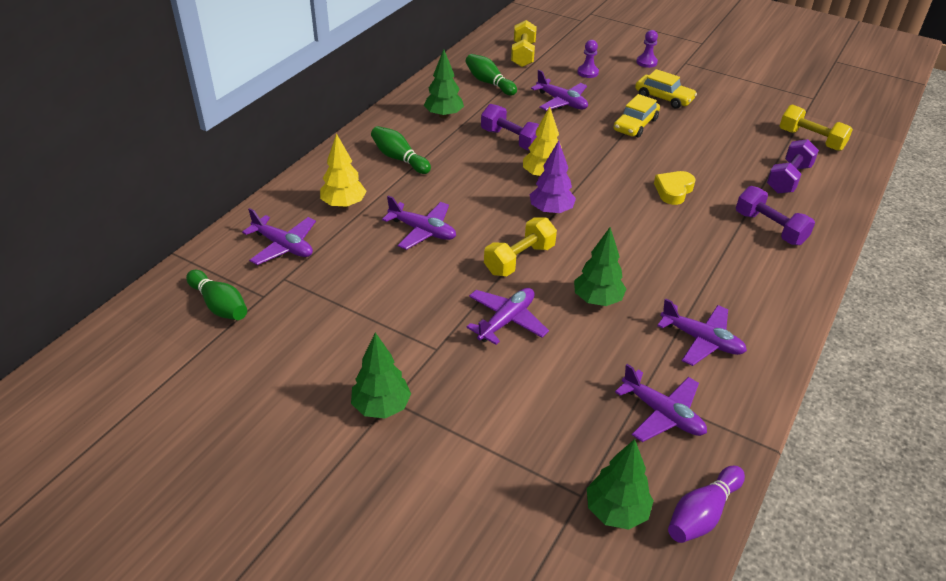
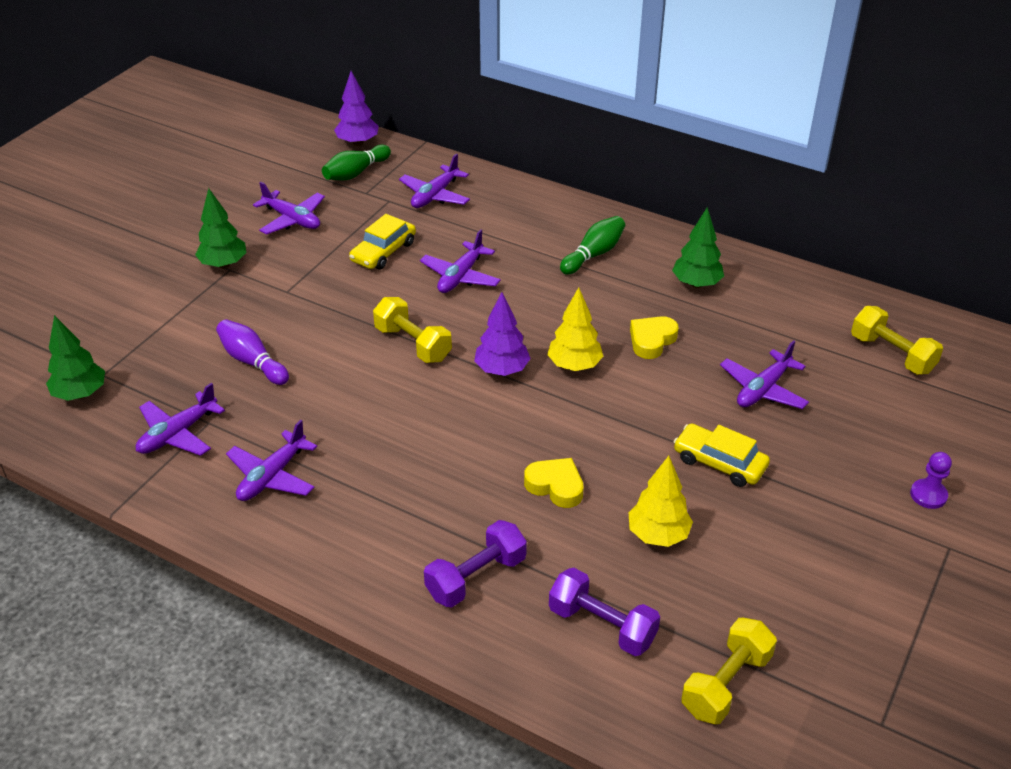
camera: 90 degrees right, 0 degrees up
(152, 306) = (357, 142): none -> purple tree
(344, 205) = (503, 224): yellow tree -> yellow tree (658, 535)
(489, 83) = (794, 321): green bowling pin -> none
(506, 321) = (319, 334): purple plane -> purple plane (292, 219)
(511, 140) = (651, 340): purple dumbbell -> yellow heart
(523, 55) = (892, 354): yellow dumbbell -> yellow dumbbell turned 45 degrees clockwise
(587, 72) = (863, 421): purple pawn -> none
(597, 300) = (344, 399): green tree -> none
(664, 98) = (812, 504): yellow car -> yellow car (383, 252)
(702, 514) = (60, 447): purple bowling pin -> purple bowling pin (252, 361)

